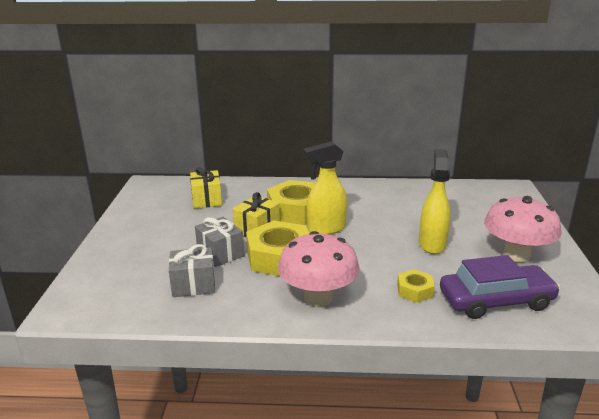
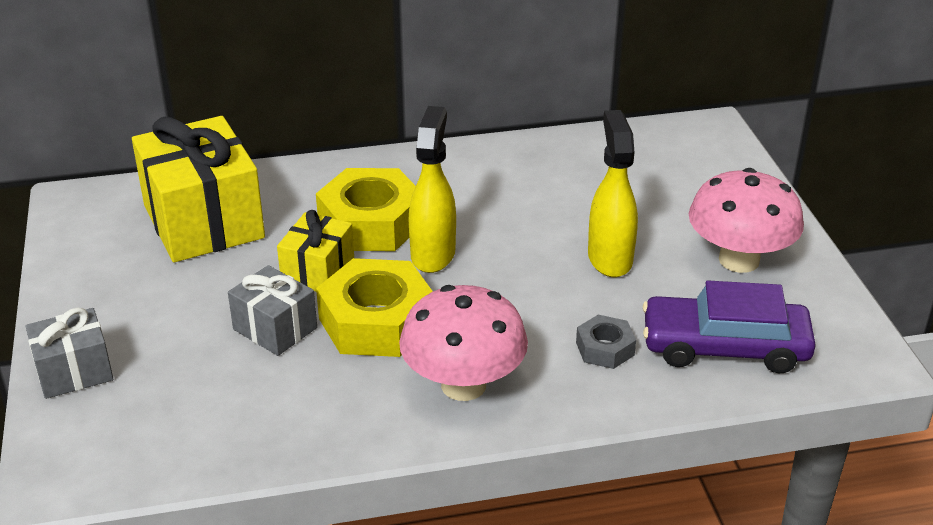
camera: 15 degrees left, 10 degrees up
(193, 285) = (256, 395): grey gift -> grey gift (74, 371)
(207, 200) = (204, 221): yellow gift -> yellow gift, size x1.87
(326, 229) = (433, 254): yellow spray bottle -> yellow spray bottle turned 135 degrees clockwise
(414, 291) = (605, 349): yellow nut -> grey nut
(496, 301) = (724, 346): purple car -> purple car turned 150 degrees counterclockwise

